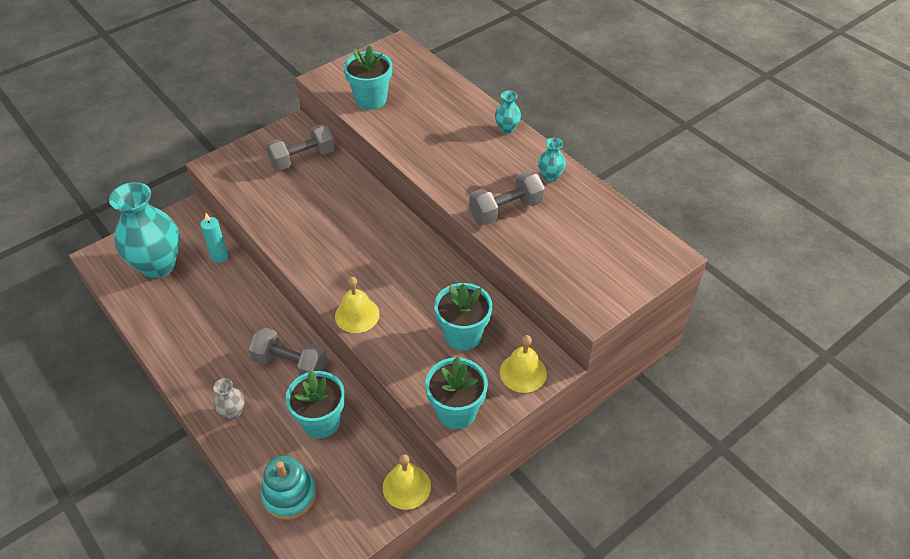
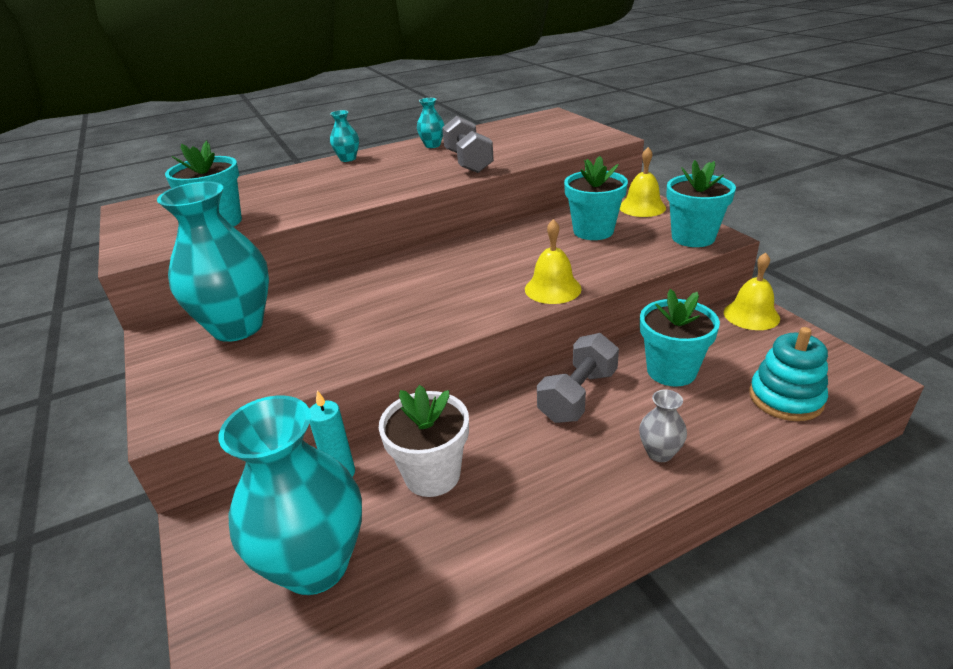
camera: 75 degrees left, 15 degrees down
(217, 298) = (432, 474): none -> white flower pot
(302, 158) = (237, 327): grey dumbbell -> turquoise vase

